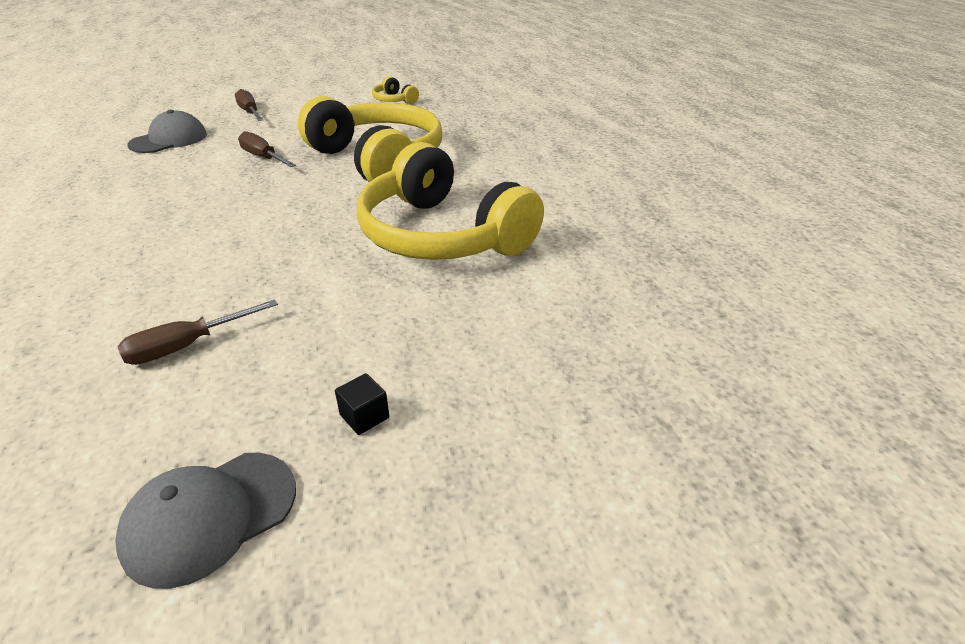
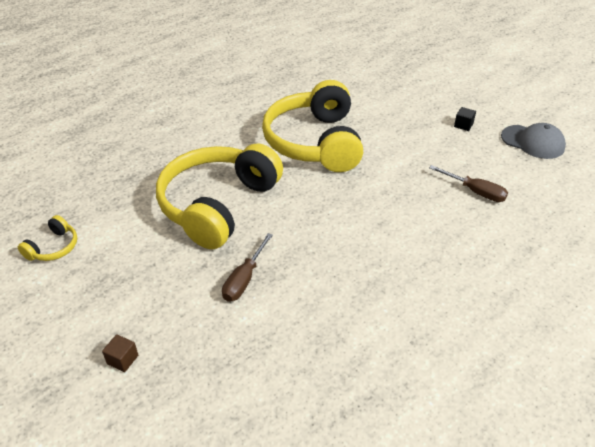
camera: 110 degrees left, 5 degrees up
(169, 139) = (233, 387): grey cap -> none
(250, 112) = (122, 359): brown screwdriver -> brown cube
(442, 235) = (315, 142): yellow headphones -> yellow headphones turned 150 degrees clockwise

